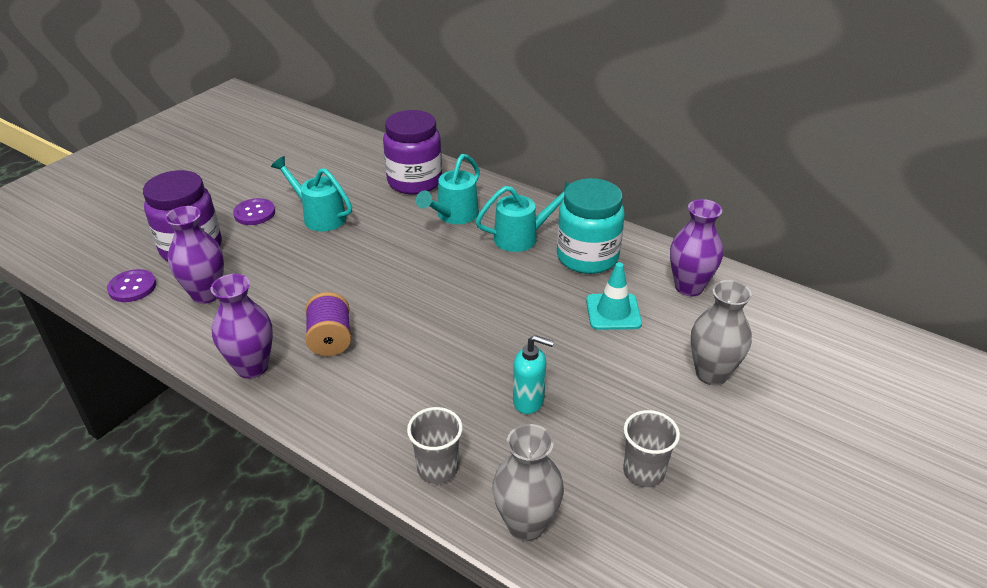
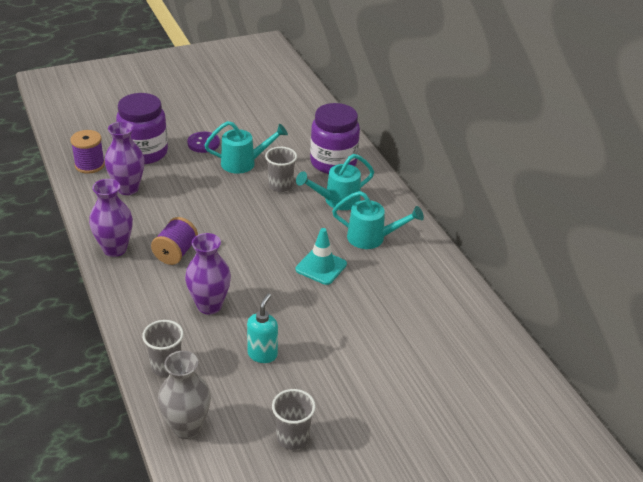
camera: 30 degrees right, 0 degrees up
(132, 287) = (90, 165): purple button -> purple spool
(319, 216) = (243, 163): turquoise watering can -> turquoise watering can turned 105 degrees clockwise
(381, 224) = (280, 186): none -> grey cup
(529, 401) = (262, 354): turquoise soap dispenser -> turquoise soap dispenser turned 120 degrees counterclockwise
(587, 257) = (406, 274): turquoise jar -> none
(613, 312) = (383, 323): turquoise traffic cone -> turquoise traffic cone (321, 267)
(689, 287) = (462, 332): purple vase -> purple vase (209, 305)
(711, 374) = (410, 401): grey vase -> none

